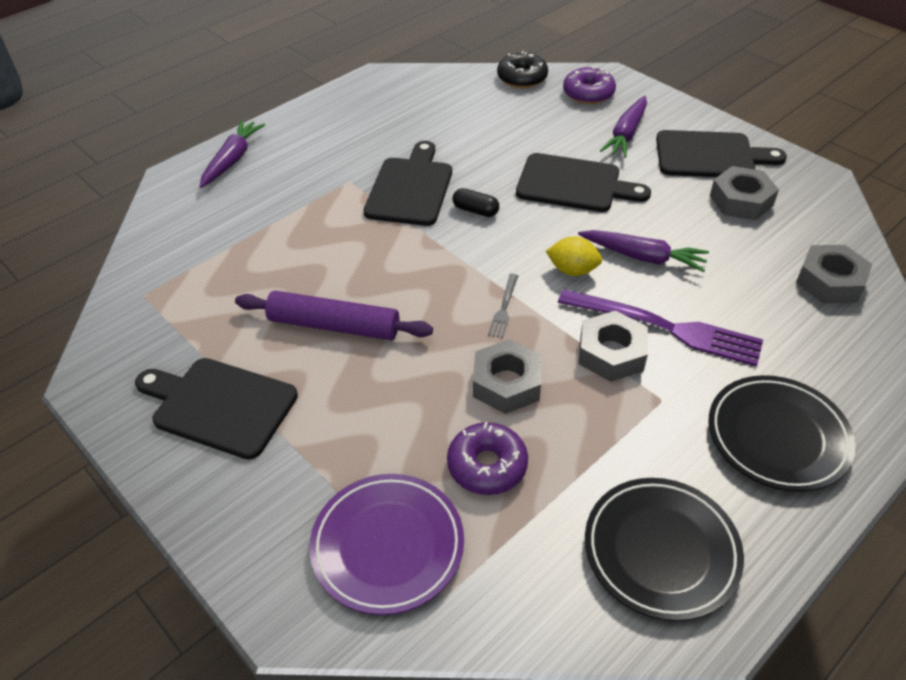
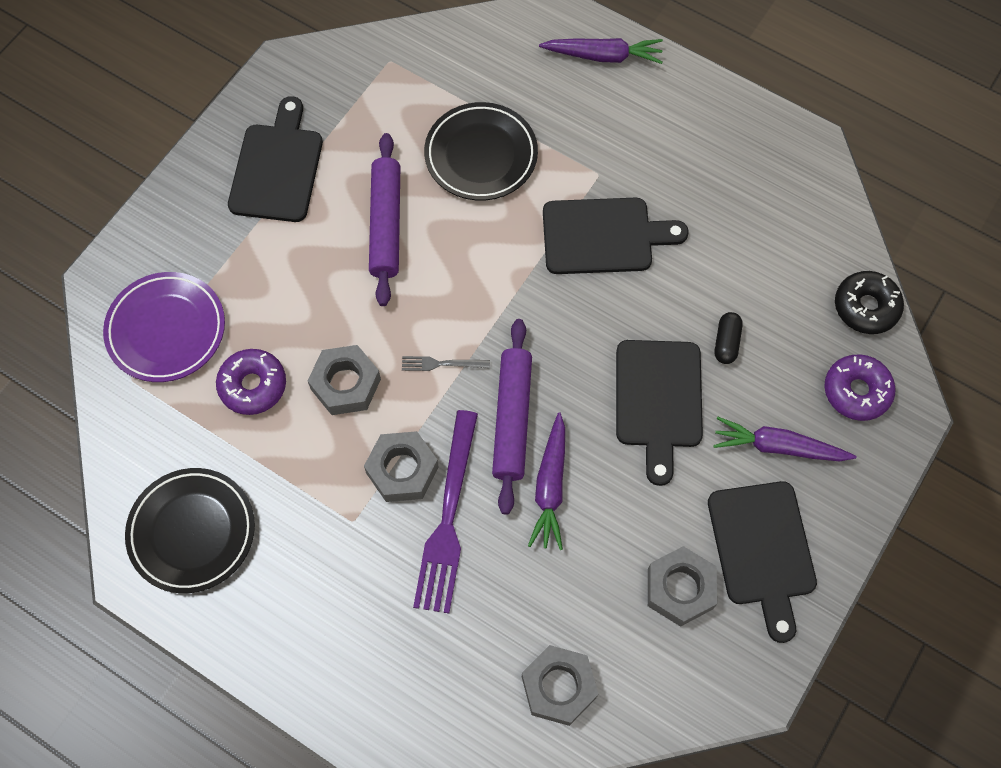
camera: 75 degrees right, 20 degrees up
(475, 210) = (583, 308): black capsule -> black capsule (726, 342)
(572, 270) = (512, 419): yellow lemon -> purple rolling pin
(777, 437) = (327, 627): black plate -> black plate (481, 155)

